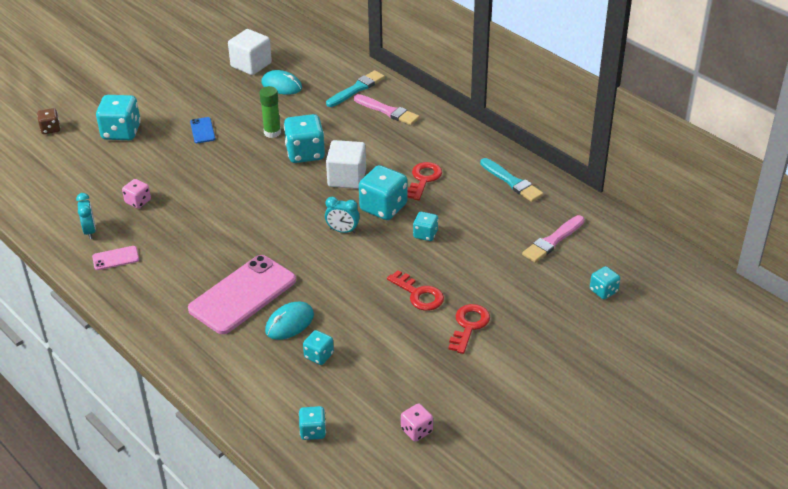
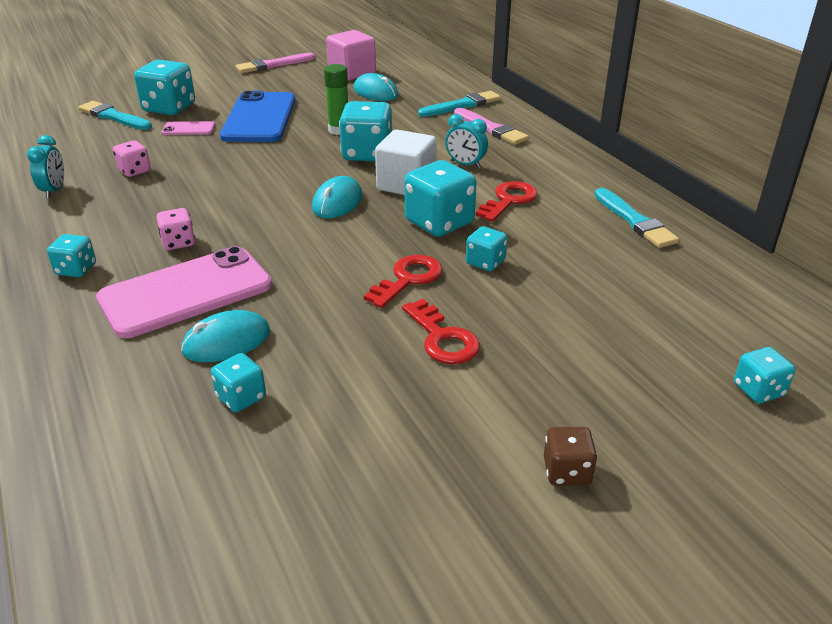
camera: 15 degrees right, 5 degrees down
(50, 129) = (97, 96): brown dice -> brown dice (567, 472)
(81, 149) = (113, 117): none -> turquoise brush
(115, 258) = (59, 223): pink phone -> pink phone (188, 129)
(202, 130) = (260, 118): blue phone -> blue phone, size x2.29
(251, 65) = (352, 73): white cube -> pink cube
(305, 203) = (337, 202): none -> turquoise mouse
(313, 431) = (154, 524): turquoise dice -> turquoise dice (76, 269)
(342, 231) = (370, 240): turquoise clock -> turquoise clock (465, 164)
(416, 431) = (338, 570): pink dice -> pink dice (178, 242)
(469, 326) = (506, 400): red key -> red key (408, 279)
(553, 241) = (681, 302): pink brush -> pink brush (273, 65)

